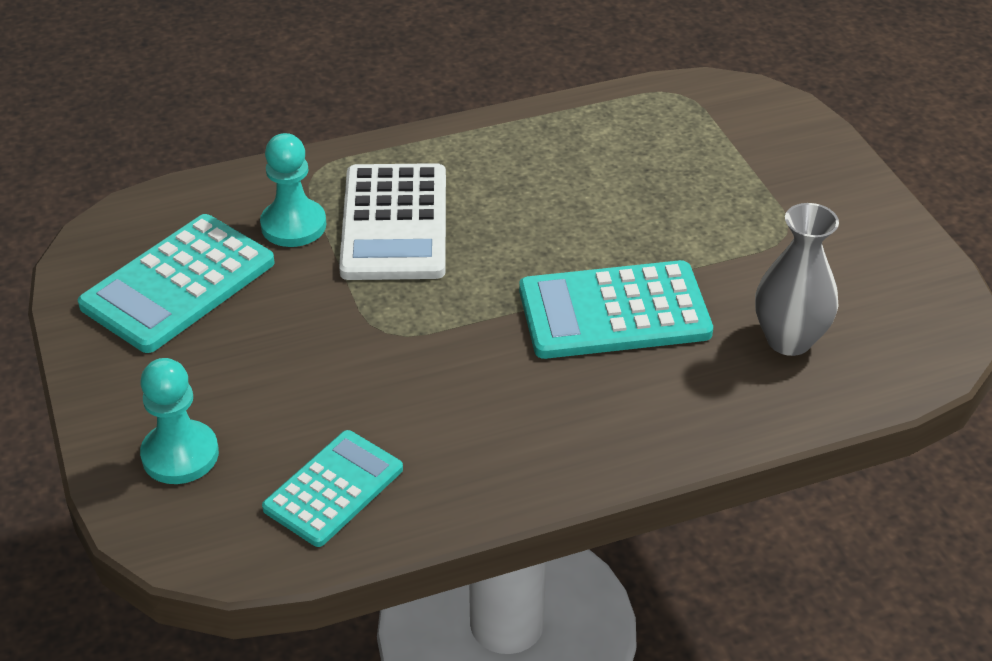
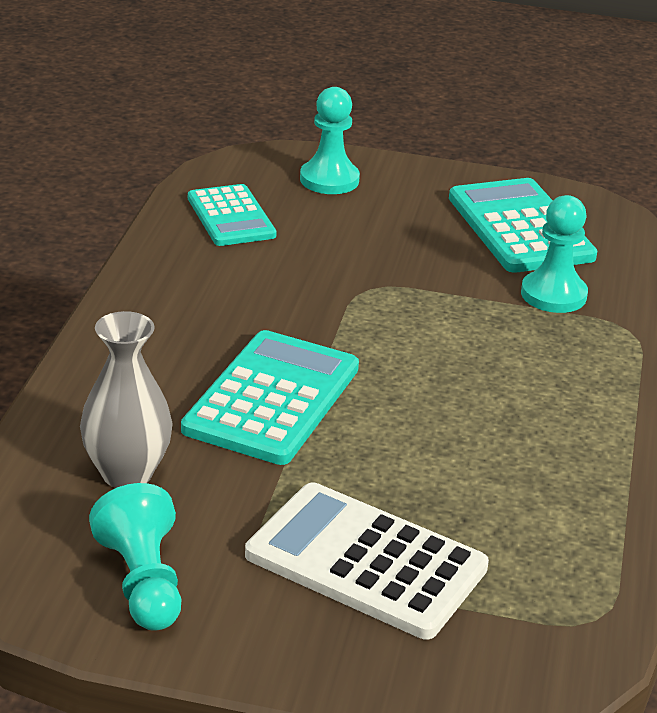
camera: 120 degrees right, 10 degrees down
(394, 223) = (510, 341): white calculator -> white calculator (366, 562)
(877, 274) = (142, 582): none -> turquoise pawn

